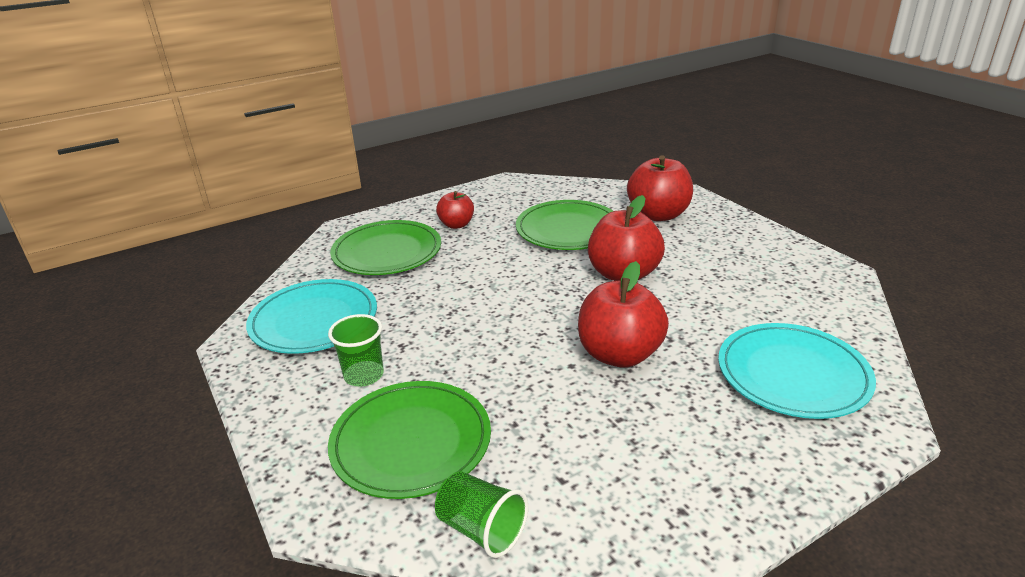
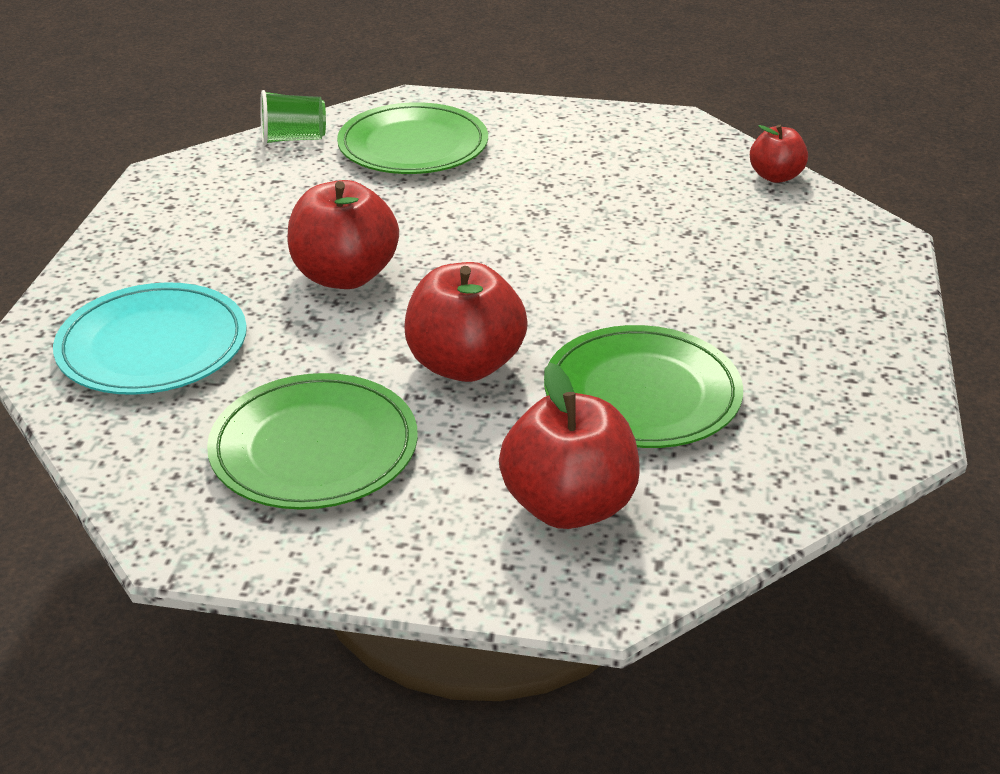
camera: 130 degrees right, 5 degrees up
(314, 320) = (662, 160): turquoise plate -> none
(364, 375) = (529, 155): green cup -> none
(387, 252) = (766, 241): green plate -> green plate (314, 448)
(456, 225) = (784, 316): red apple -> red apple (775, 176)

